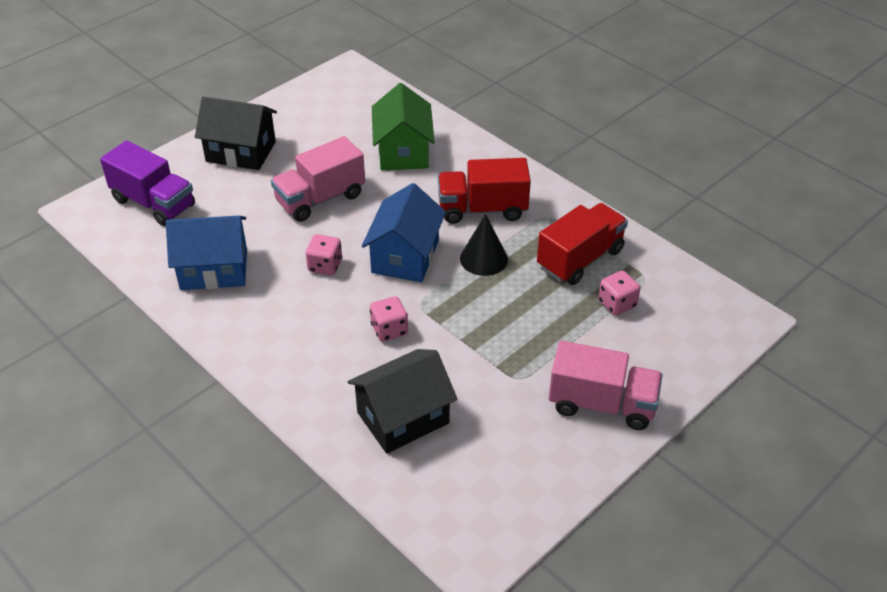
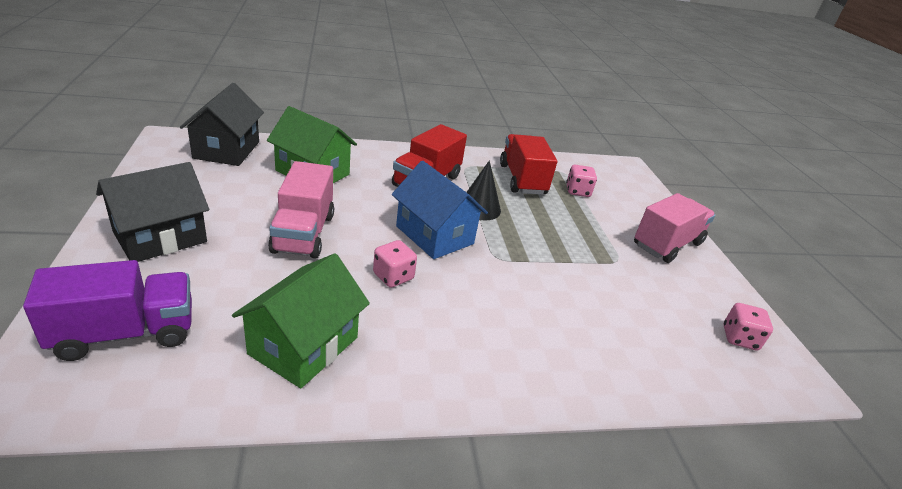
camera: 60 degrees left, 10 degrees down
(214, 269) = (304, 345): blue house -> green house
(389, 330) = (511, 287): pink dice -> pink dice (739, 338)
(403, 417) = (622, 335): black house -> black house (227, 150)

